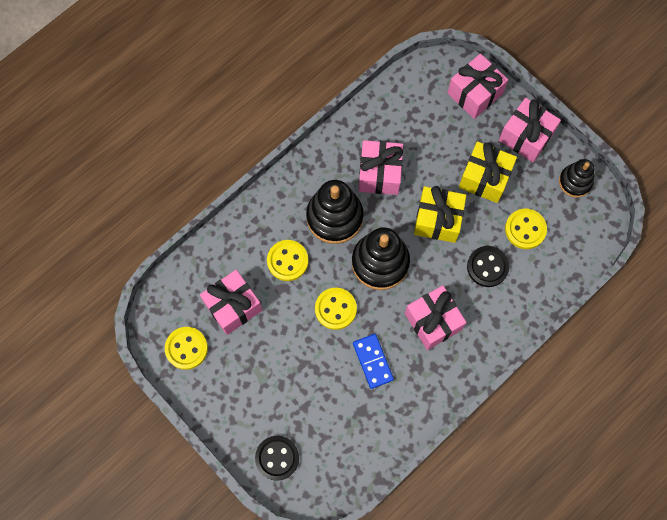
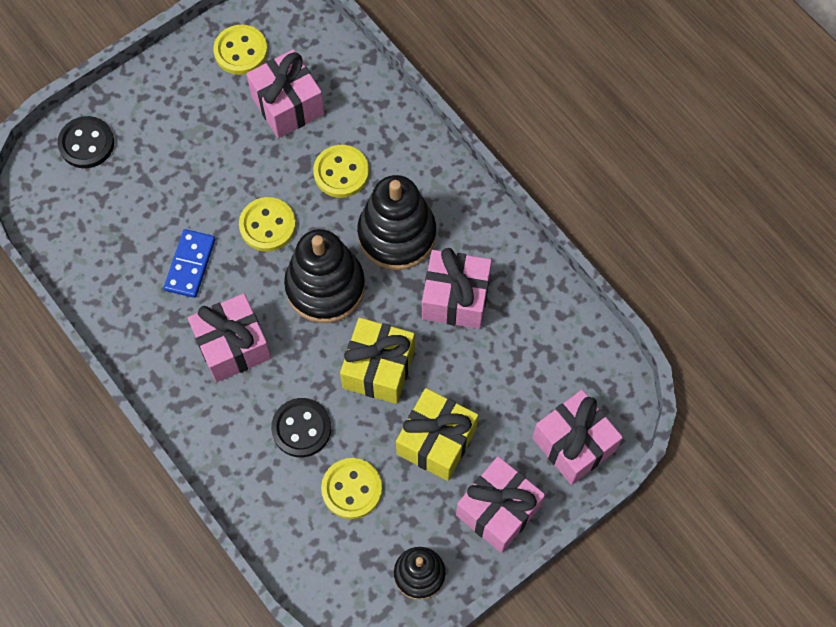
camera: 95 degrees right, 5 degrees down
(372, 361) = (190, 264): blue domino -> blue domino turned 60 degrees counterclockwise

